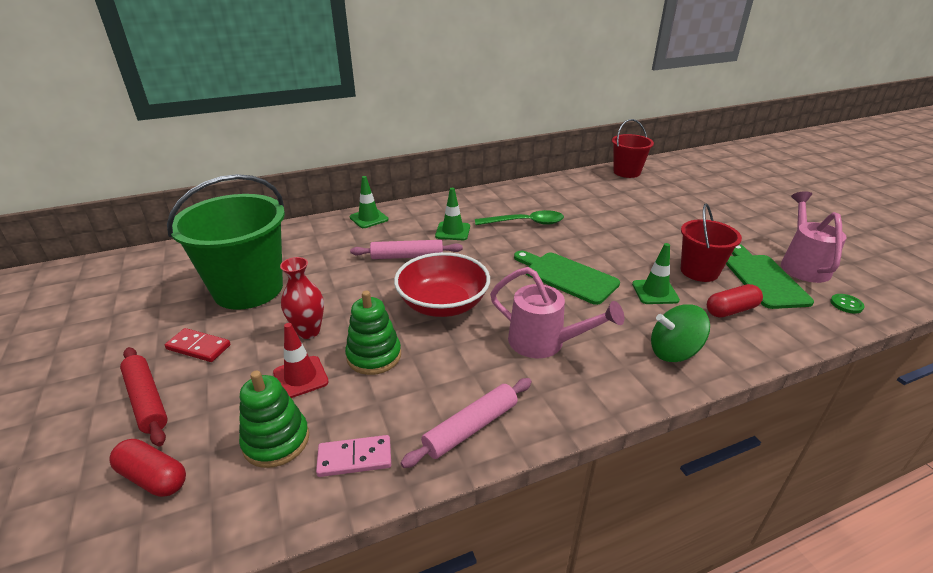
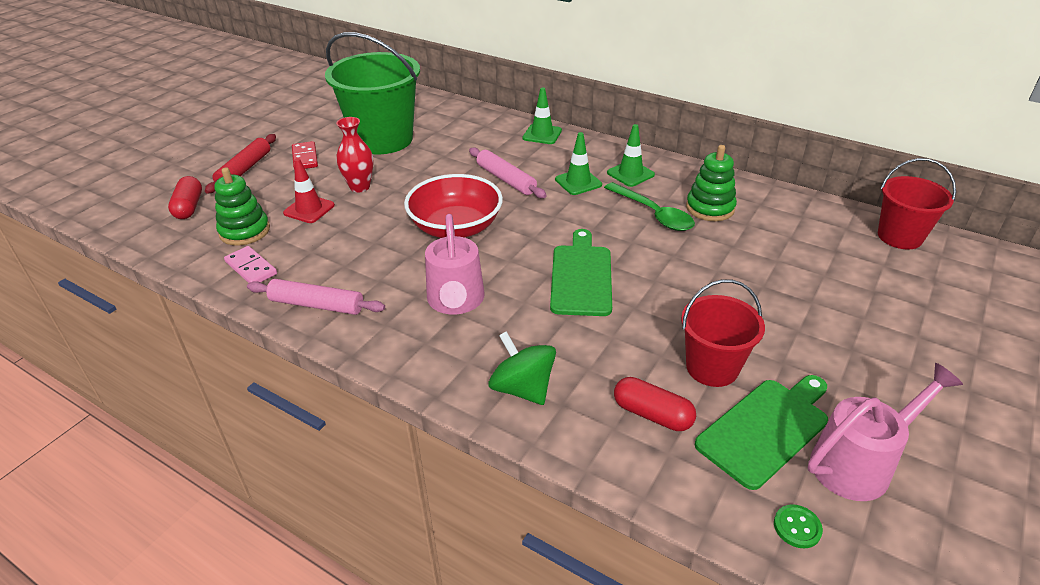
camera: 55 degrees right, 5 degrees up
(374, 356) = (358, 227): green stacking toy -> green stacking toy (710, 208)
(655, 292) = (622, 345): green traffic cone -> green traffic cone (630, 174)

